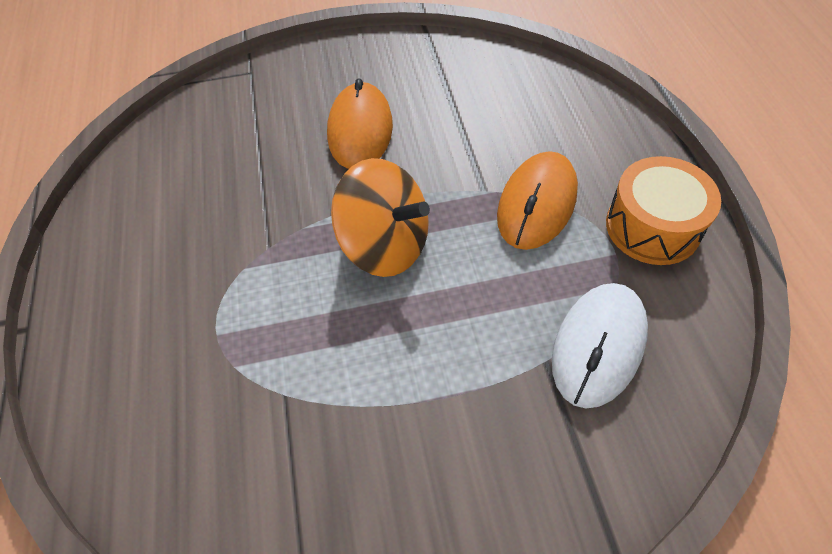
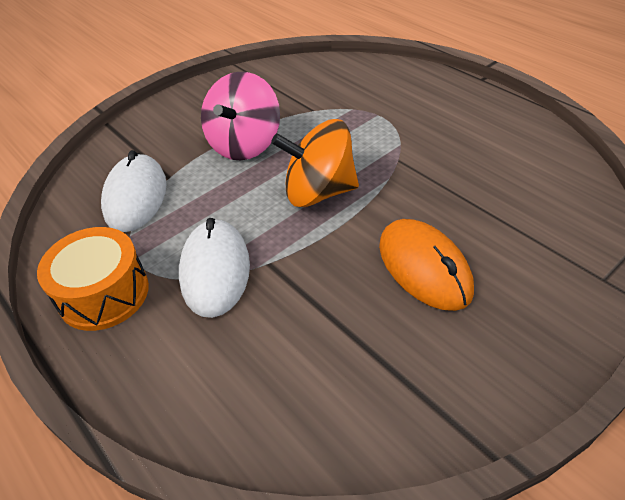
camera: 150 degrees right, 10 degrees down
(421, 371) = (244, 144): none -> pink spinning top
(537, 204) = (215, 270): orange mouse -> white mouse

